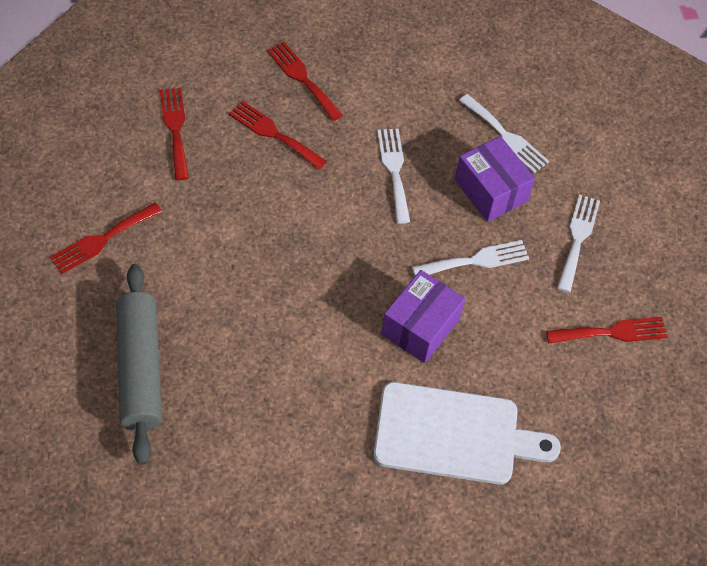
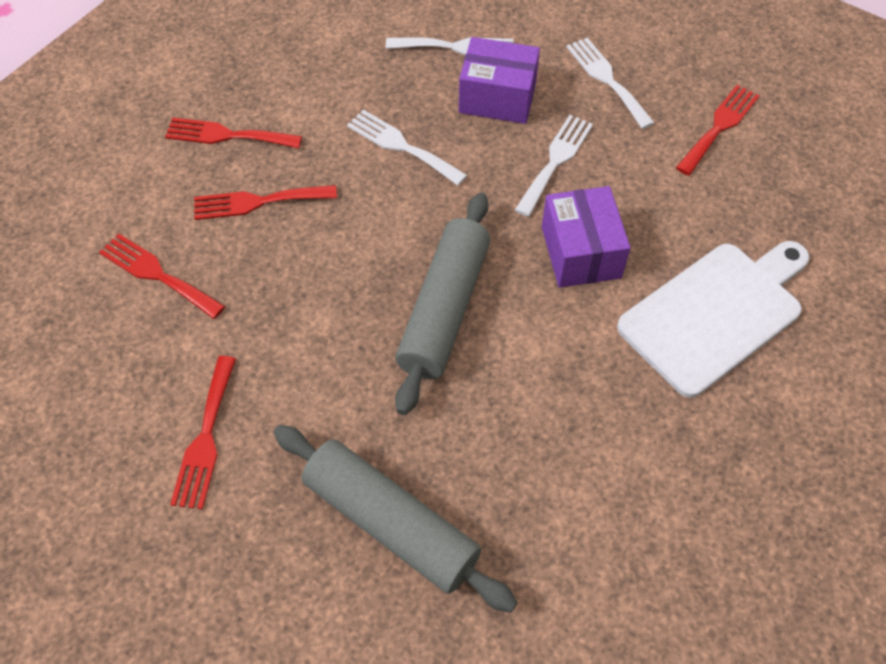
camera: 40 degrees left, 0 degrees up
(301, 287) = (445, 309): none -> grey rolling pin

